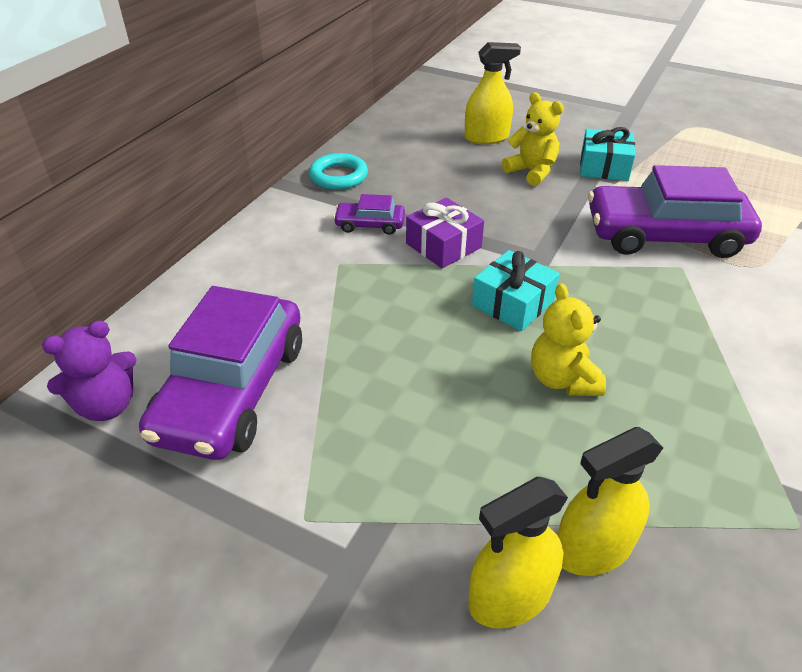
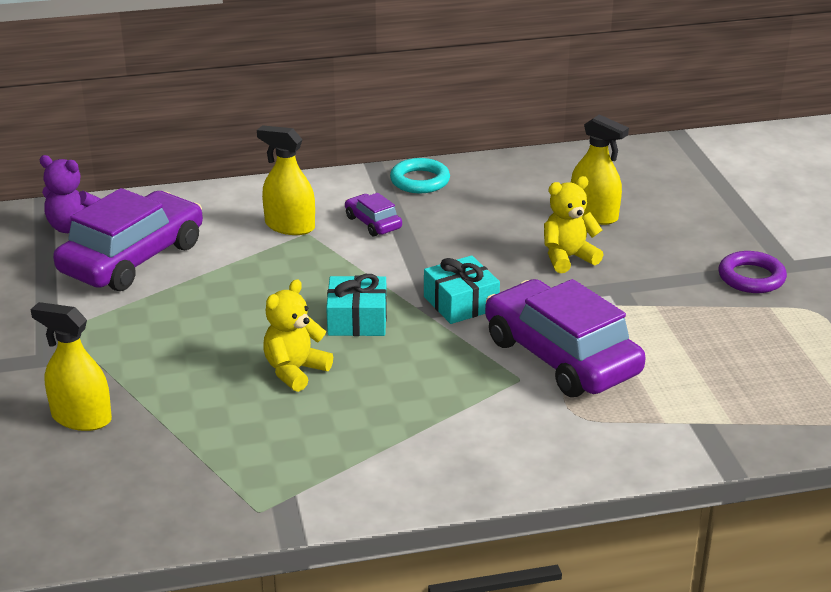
camera: 50 degrees right, 10 degrees down
(232, 390) = (132, 258): purple car -> purple car turned 150 degrees clockwise
(443, 245) = (390, 263): purple gift -> none
(531, 172) = (567, 258): yellow teddy bear -> yellow teddy bear turned 120 degrees counterclockwise
(593, 548) = (149, 434): yellow spray bottle -> yellow spray bottle (290, 226)
(604, 167) = (637, 289): turquoise gift -> turquoise gift (461, 303)
(632, 126) = (751, 277): none -> purple ring

